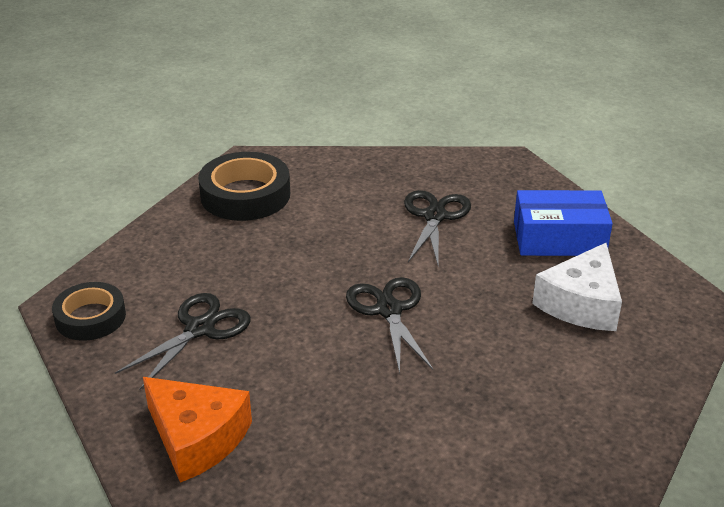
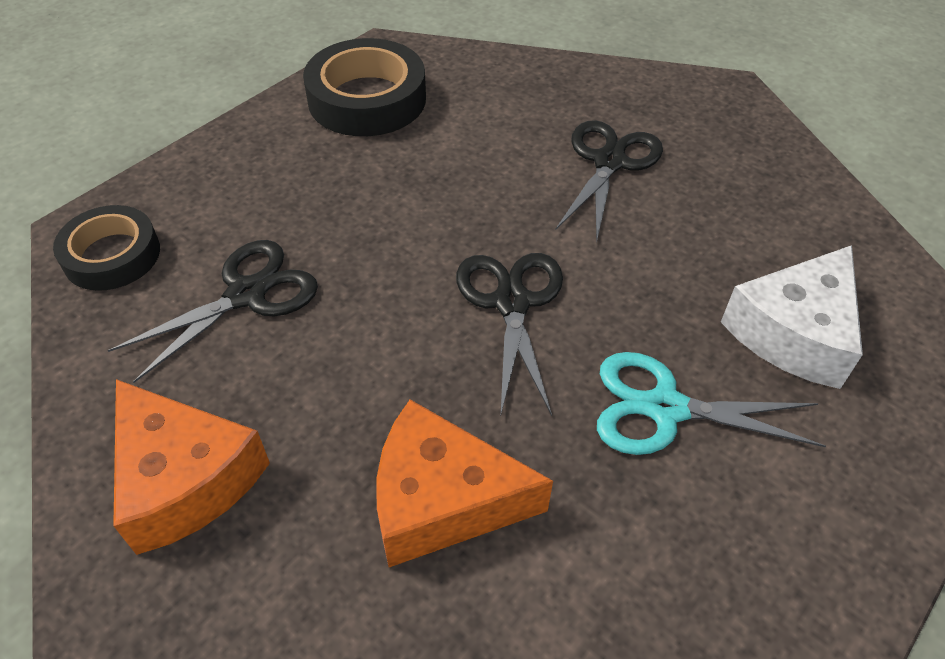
camera: 10 degrees right, 15 degrees up
(374, 425) = (442, 500): none -> orange cheese
(506, 356) = (665, 408): none -> turquoise scissors
(559, 238) = (778, 219): blue box -> none

